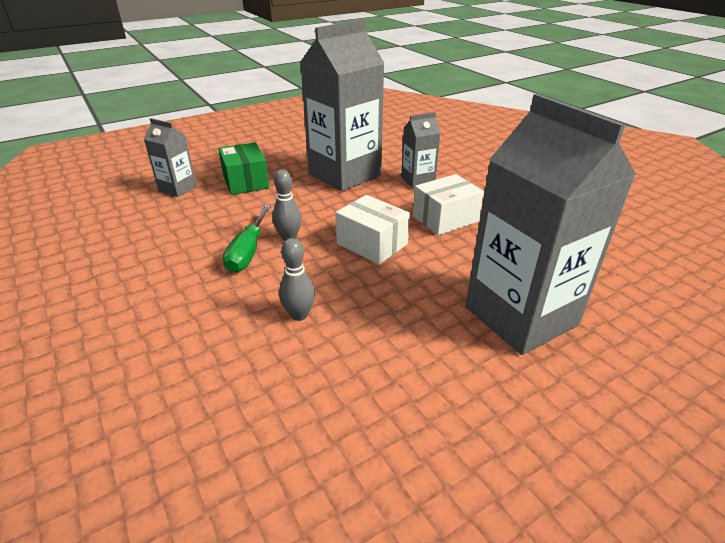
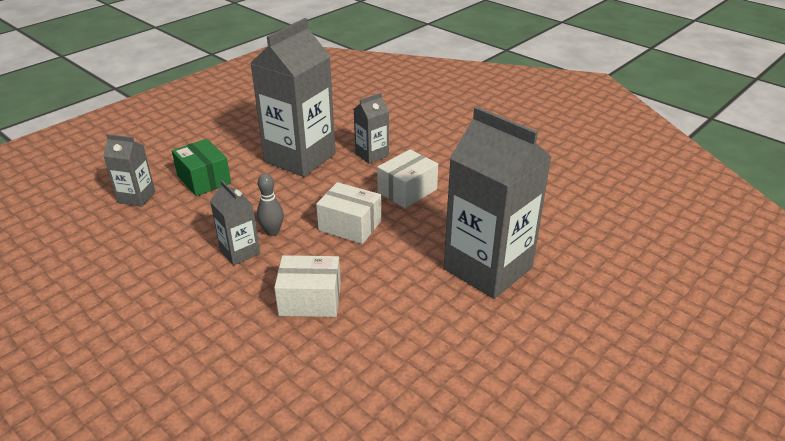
camera: 15 degrees left, 0 degrees up
(247, 252) = (240, 252): green screwdriver -> grey carton
(299, 315) = (310, 300): grey bowling pin -> white box

